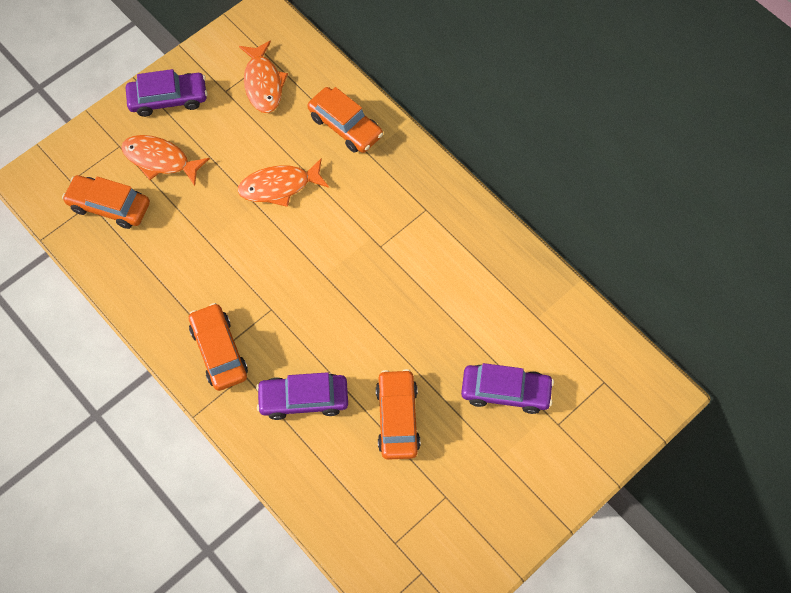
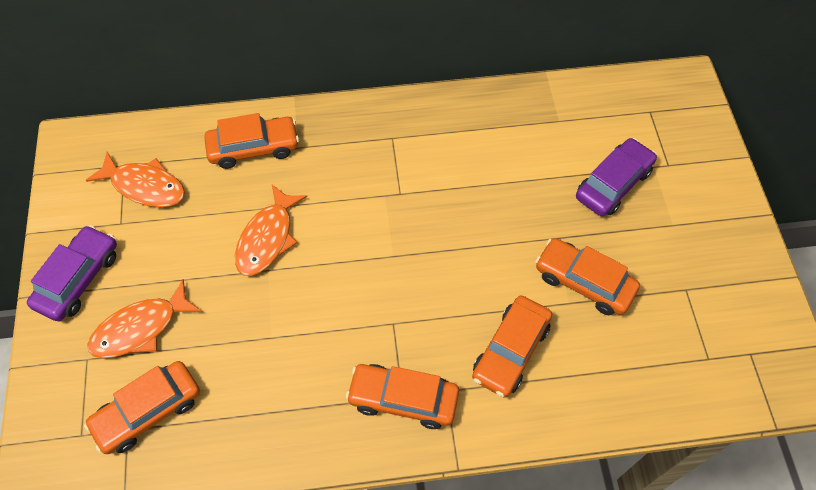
camera: 55 degrees left, 5 degrees down
(303, 399) = (510, 351): purple car -> orange car

